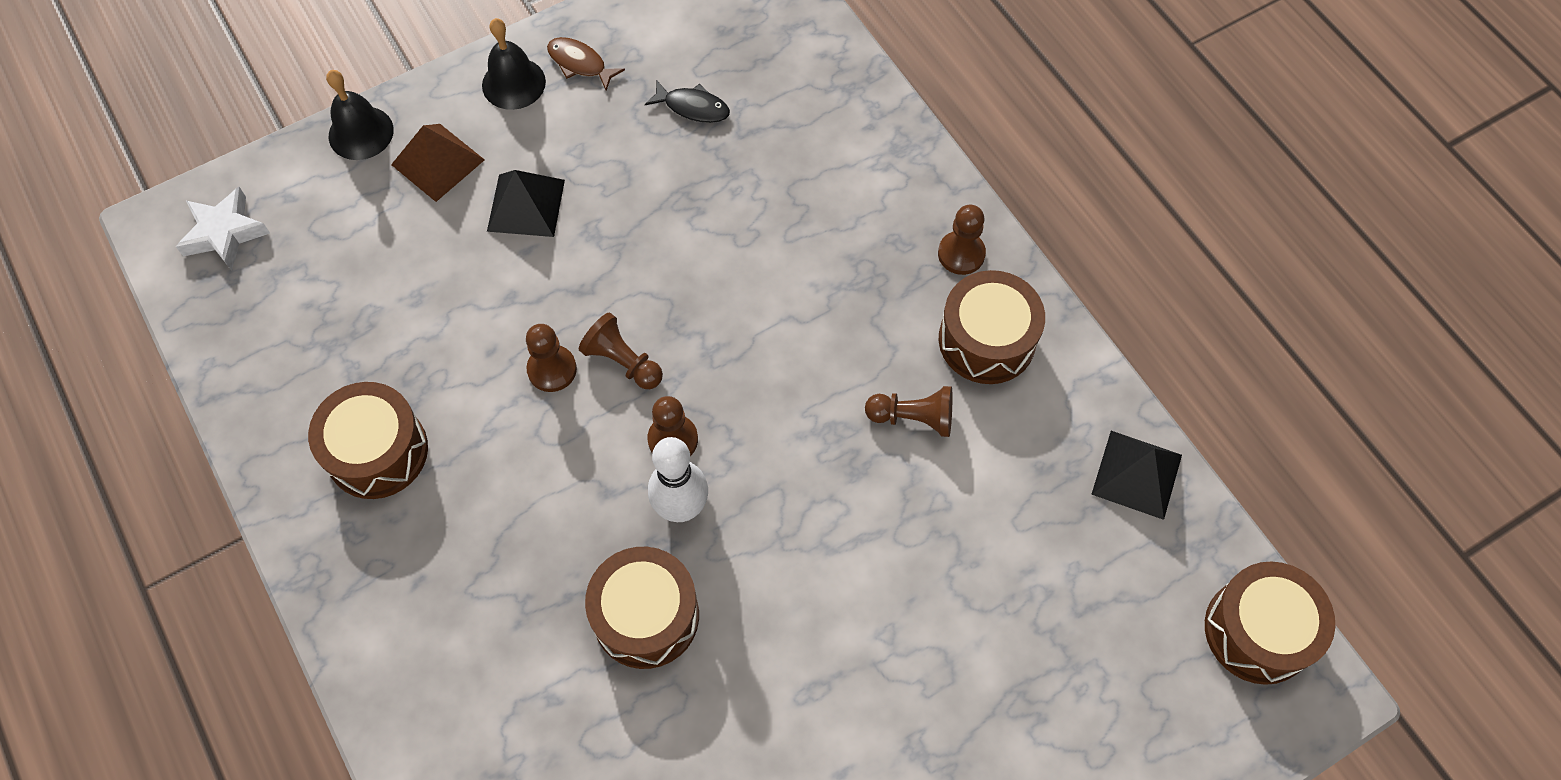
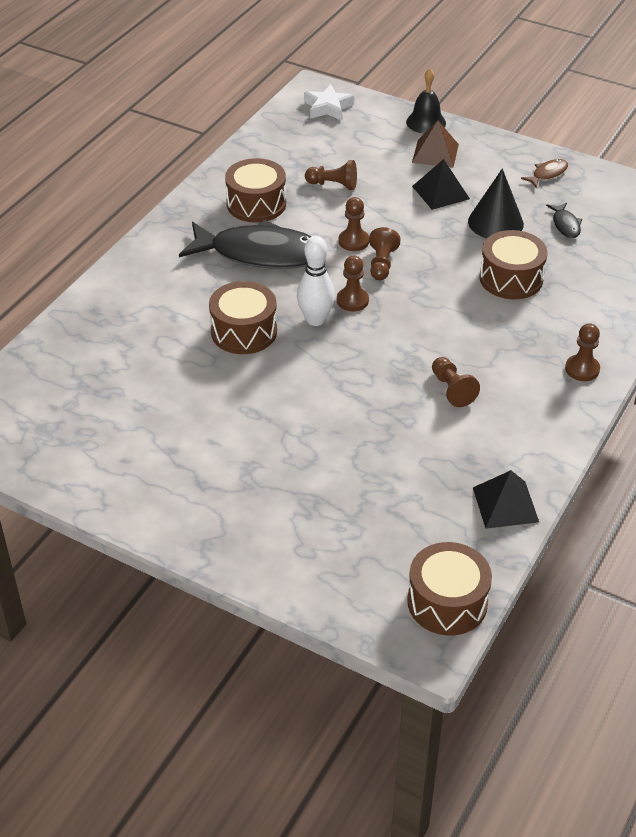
camera: 60 degrees right, 20 degrees down
(410, 326) = (333, 185): none -> brown pawn
(494, 505) = (260, 254): none -> black fish
(513, 83) = (509, 157): black bell -> none
(580, 63) = (547, 174): brown fish -> brown fish turned 45 degrees clockwise
(633, 180) = (495, 222): none -> black cone
(986, 340) = (534, 402): brown drum -> brown drum (511, 278)

